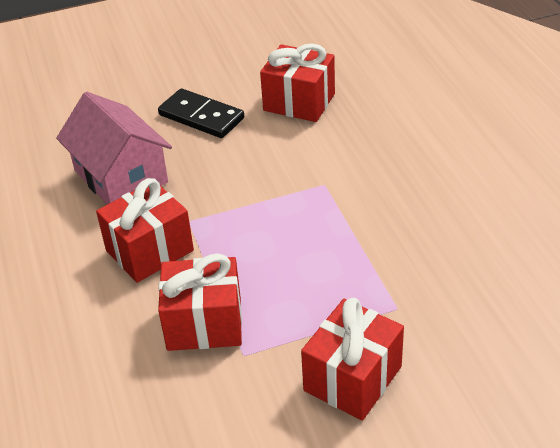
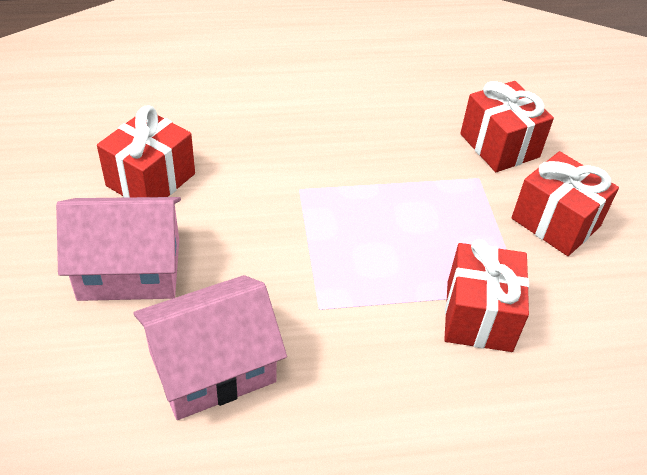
camera: 85 degrees left, 5 degrees up
(149, 251) = (359, 351): red gift -> red gift (499, 145)
(201, 116) = (129, 269): black domino -> pink house

